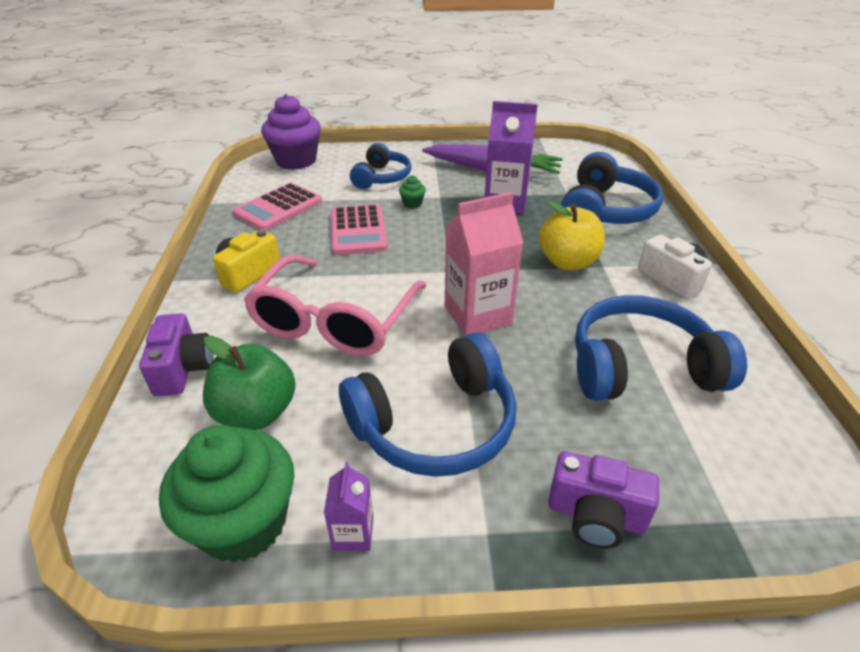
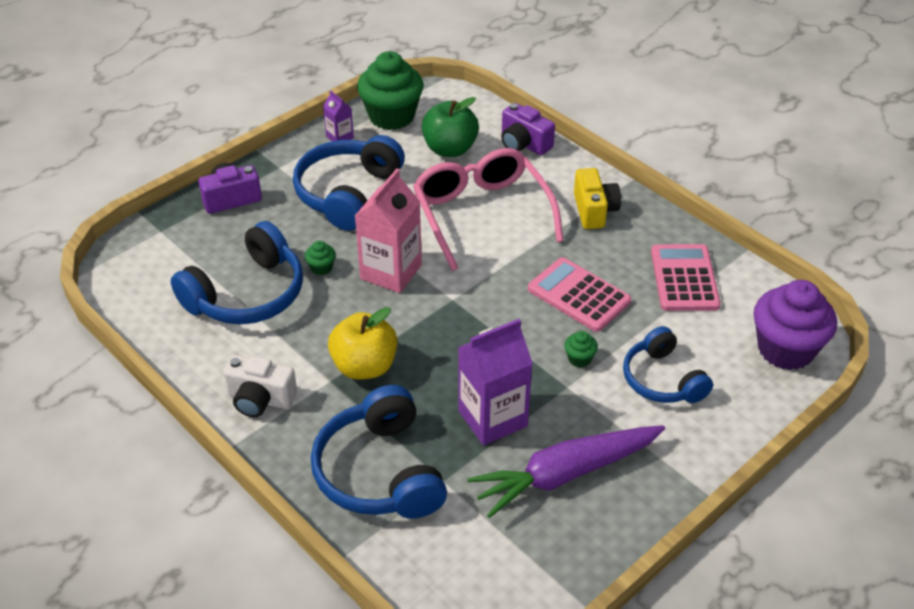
camera: 140 degrees right, 5 degrees up
(541, 353) = (321, 268): none -> green cupcake

